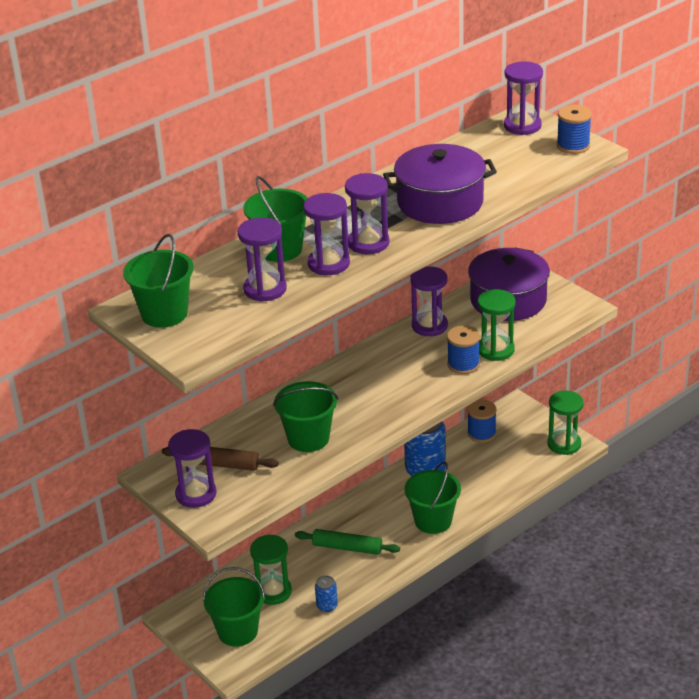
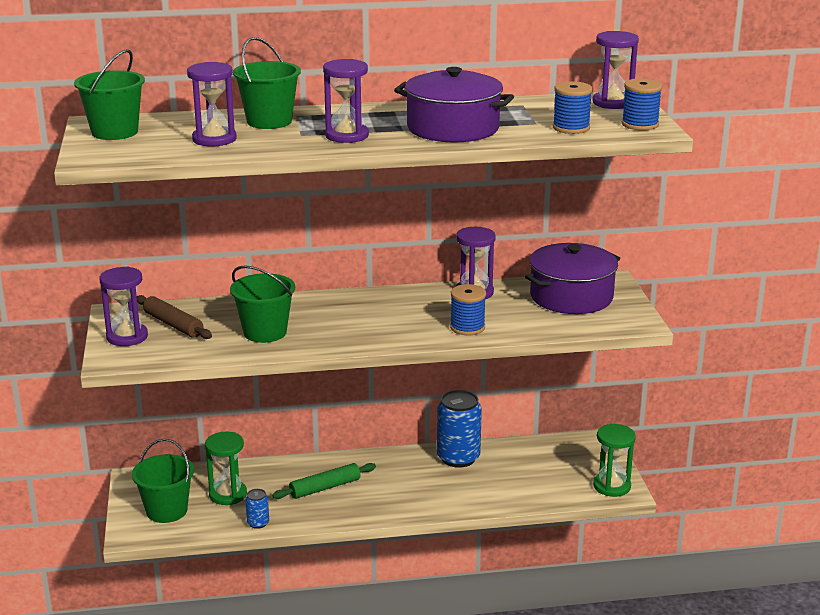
camera: 30 degrees right, 10 degrees down
(328, 264) = (291, 139): purple hourglass -> none
(347, 547) = (325, 488): green rolling pin -> green rolling pin turned 75 degrees counterclockwise
(433, 521) = (421, 498): green bucket -> none
(481, 433) = (541, 449): blue spool -> blue spool (571, 128)
(495, 350) = (511, 327): green hourglass -> none

